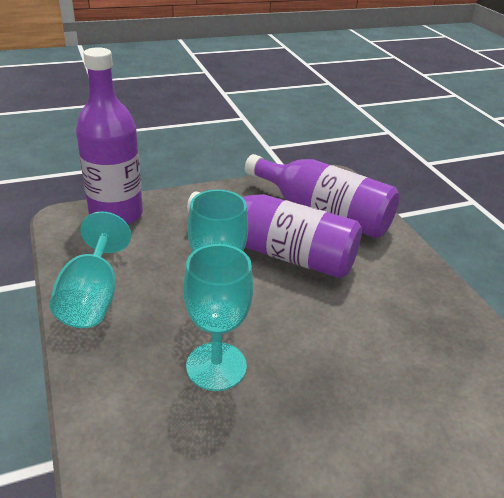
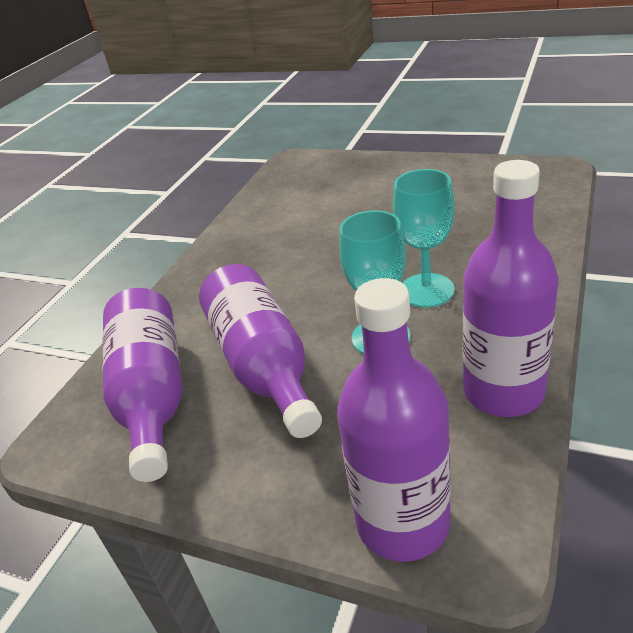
camera: 130 degrees left, 0 degrees up
(92, 297) = (503, 392): turquoise goblet -> purple bottle

